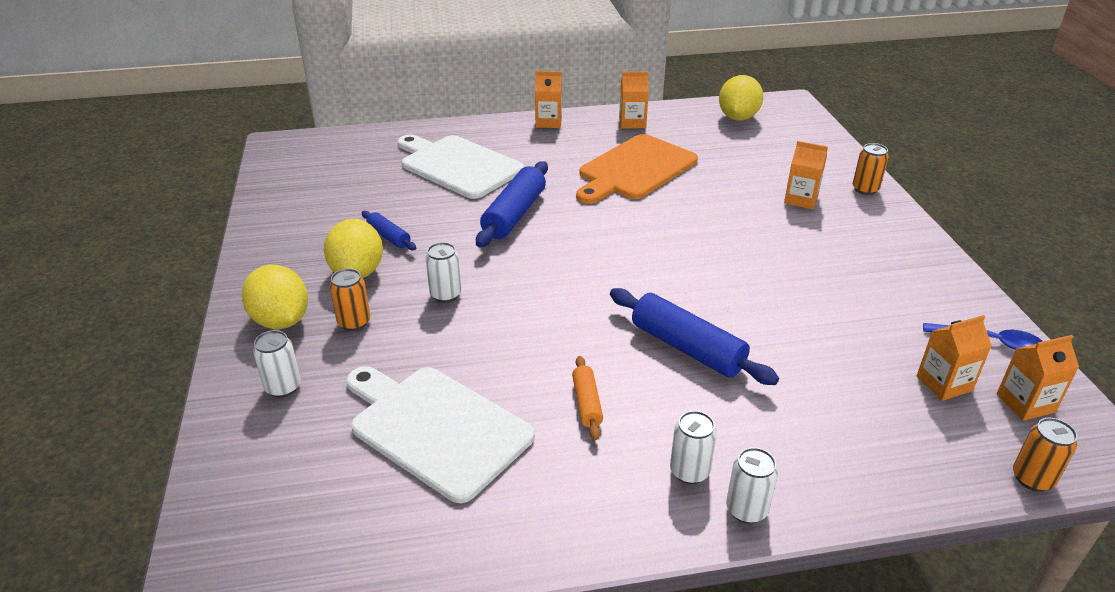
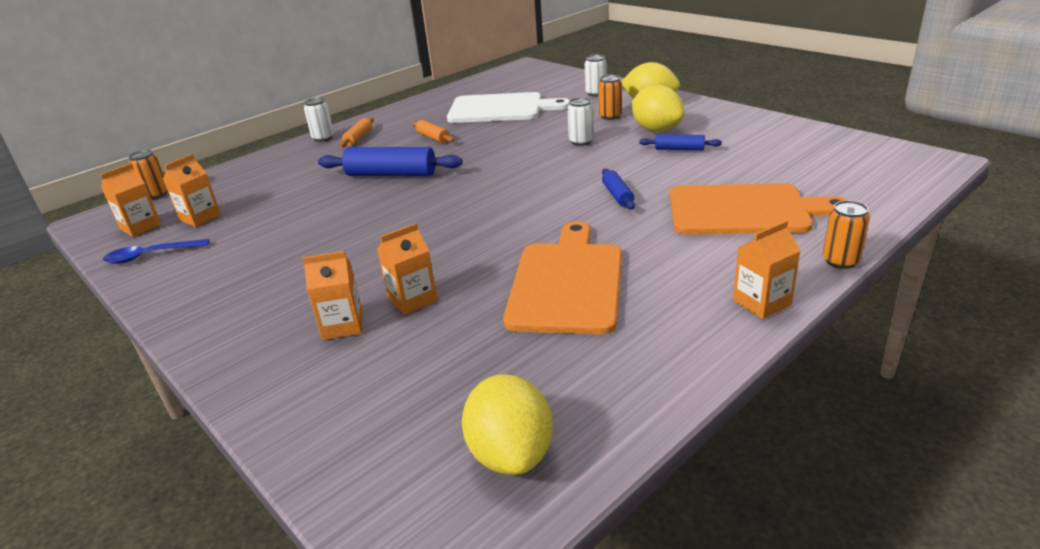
camera: 150 degrees right, 5 degrees down
(458, 165) = (744, 210): white cutting board -> orange cutting board
(514, 214) = (617, 195): blue rolling pin -> blue rolling pin, size x0.53
(632, 122) = (659, 356): orange carton -> orange carton (412, 299)
(689, 471) = (358, 138): white can -> orange rolling pin
(865, 189) = (256, 378): orange can -> orange can (840, 261)

